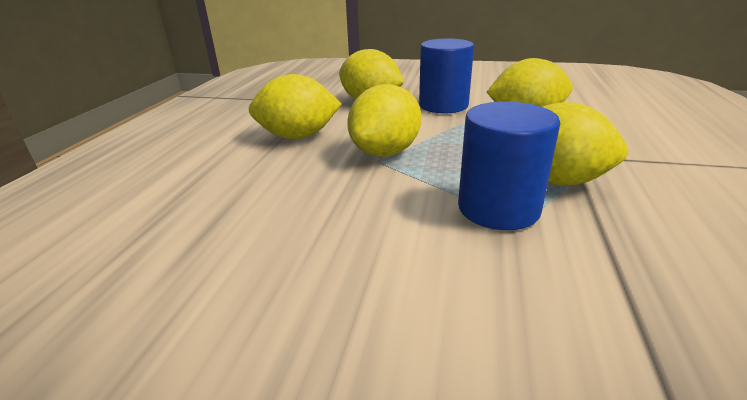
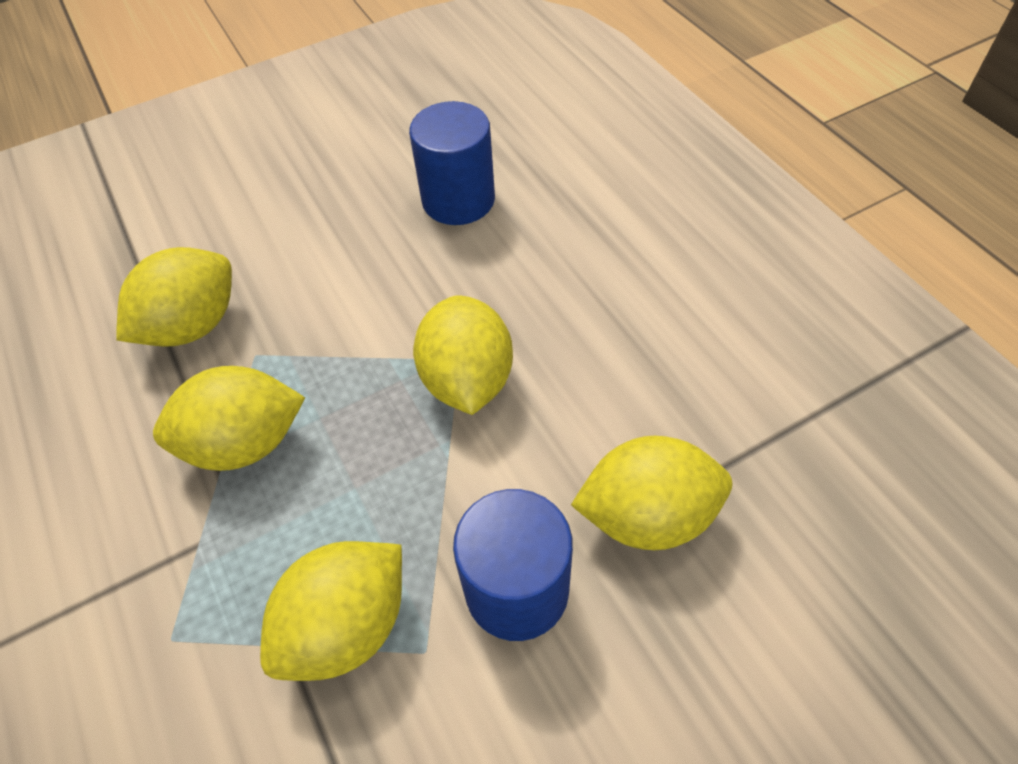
camera: 140 degrees right, 25 degrees up
(298, 136) = (607, 344): yellow lemon -> yellow lemon (193, 325)
(498, 208) = (284, 358): blue cylinder -> blue cylinder (458, 200)

